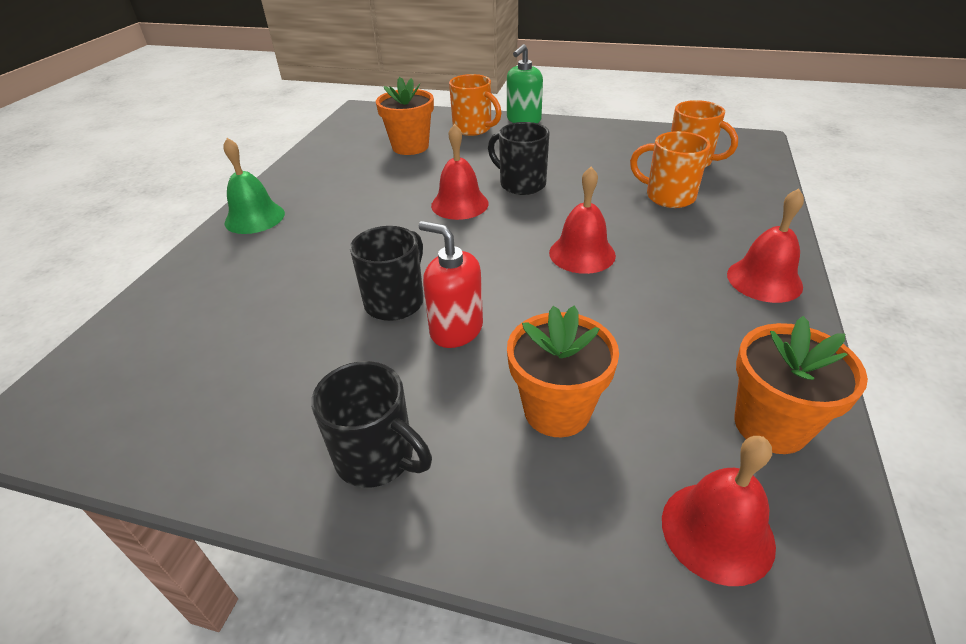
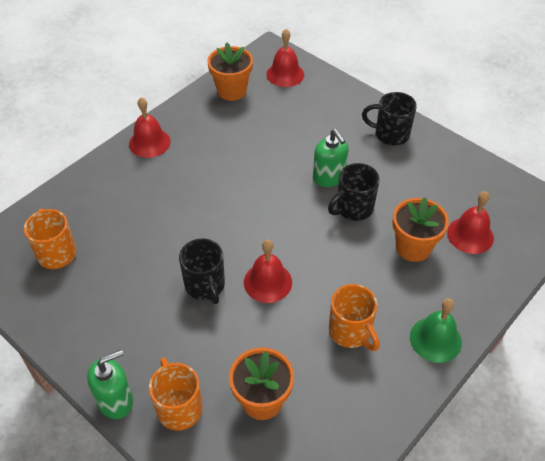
camera: 155 degrees left, 10 degrees up
(377, 457) = (390, 134): black mug -> black mug turned 45 degrees counterclockwise
(456, 330) = (329, 177): red soap dispenser -> green soap dispenser
(557, 410) = (307, 124): orange flower pot -> orange flower pot (413, 247)
(582, 253) = (224, 198): red bell -> red bell (470, 235)
(668, 196) = (119, 223): orange mug -> orange mug (351, 332)

